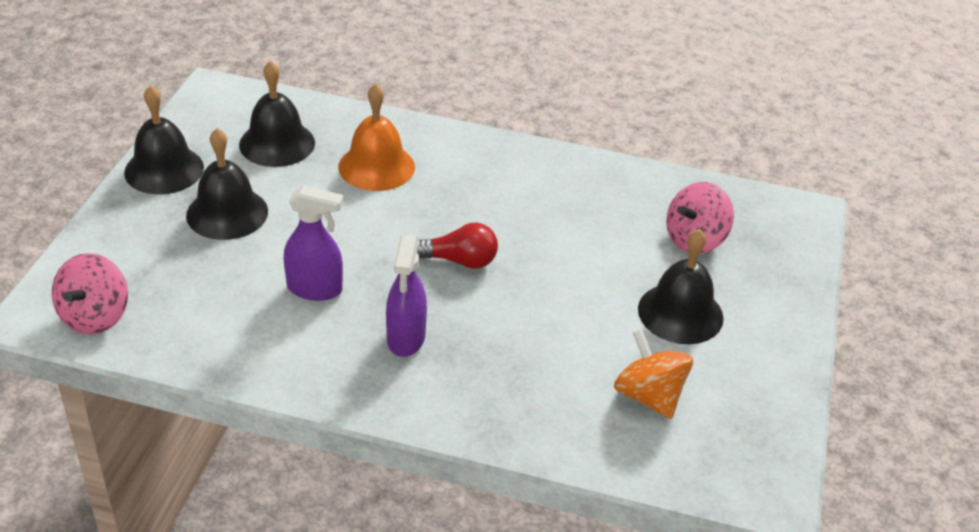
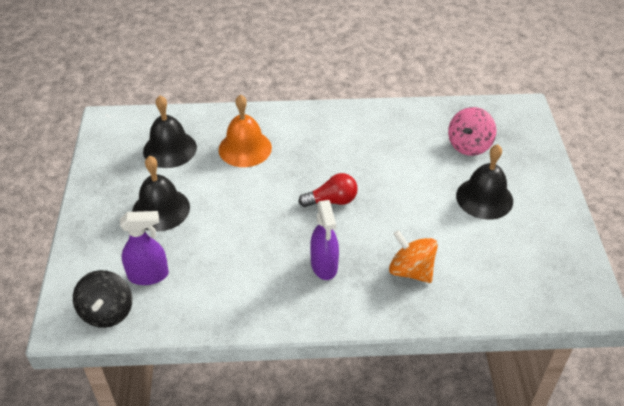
camera: 15 degrees left, 5 degrees up
(95, 316) = (107, 312): pink spinning top -> black spinning top
(164, 169) = (101, 189): black bell -> none
(315, 289) = (248, 248): purple spray bottle -> purple spray bottle (148, 275)
(649, 396) = (492, 260): orange spinning top -> orange spinning top (411, 270)

